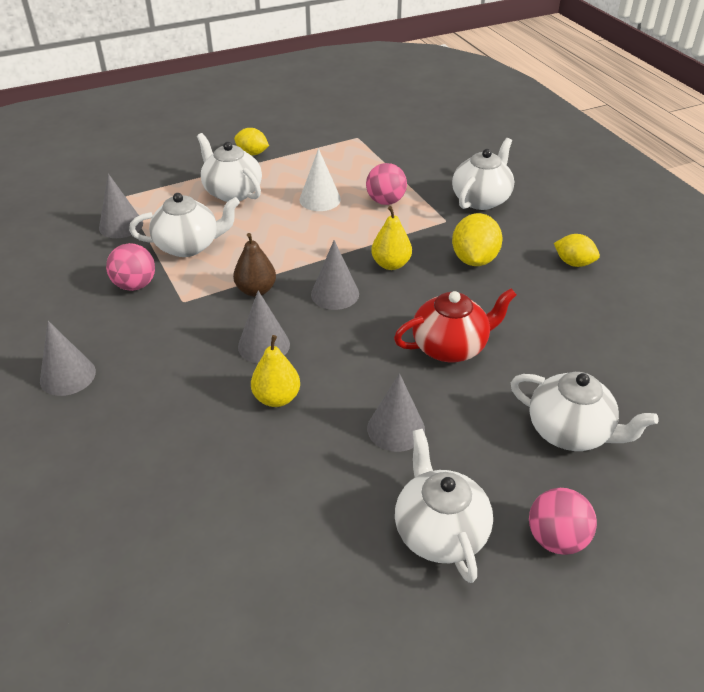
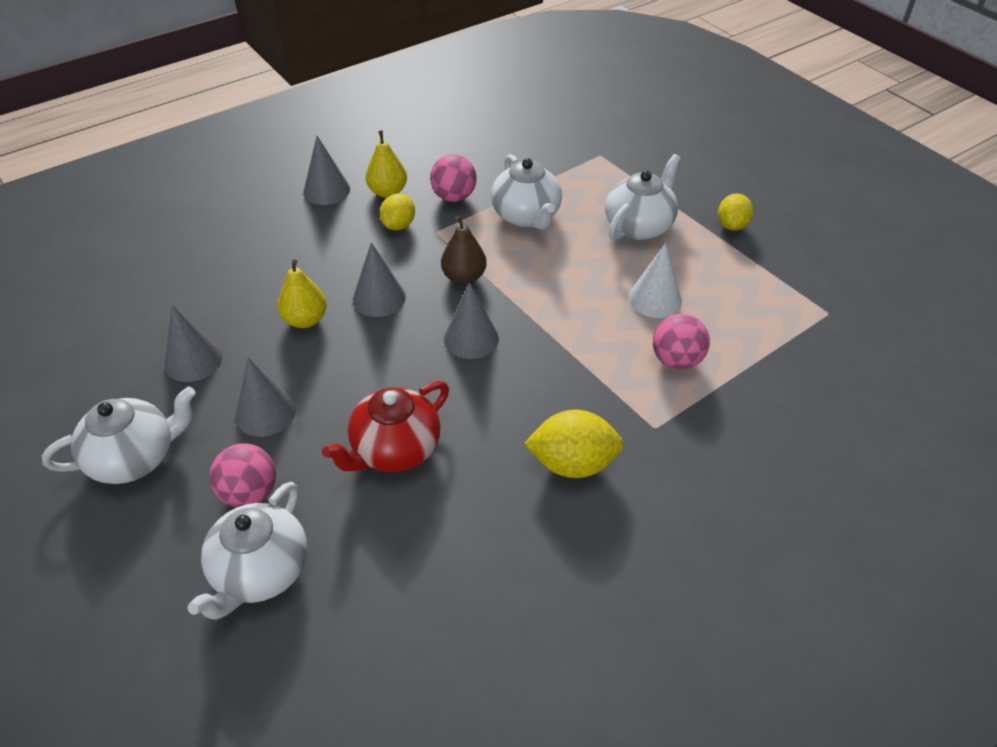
camera: 80 degrees right, 5 degrees up
(121, 225) = (547, 165): grey cone -> grey cone (193, 360)
(391, 264) = (539, 380): yellow pear -> yellow pear (388, 192)
(451, 347) = (394, 449): red teapot -> red teapot turned 75 degrees clockwise
(481, 199) = (726, 465): white teapot -> none
(556, 539) = (113, 555): pink ball -> pink ball (250, 493)
(573, 263) = (599, 585): yellow lemon -> yellow lemon (399, 225)

